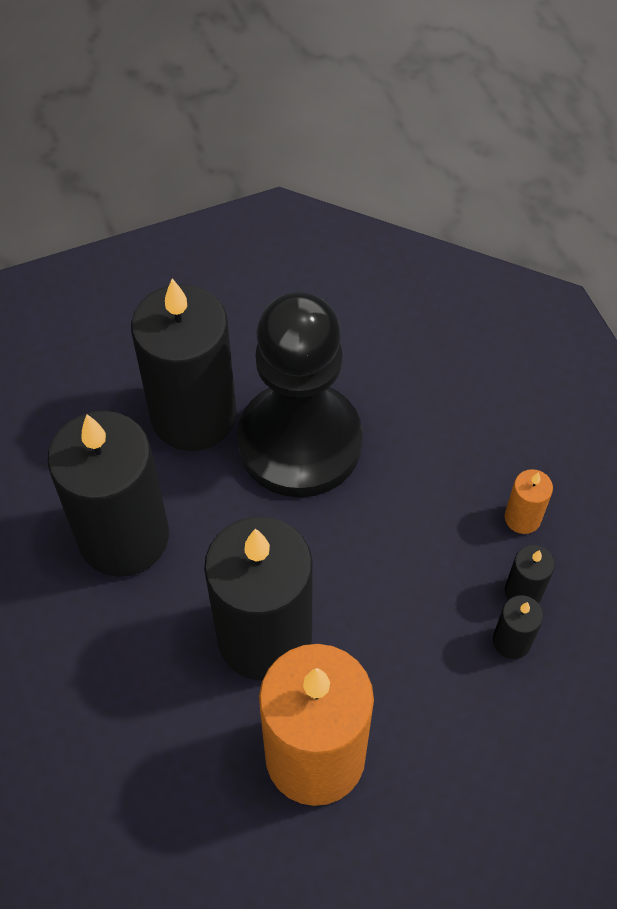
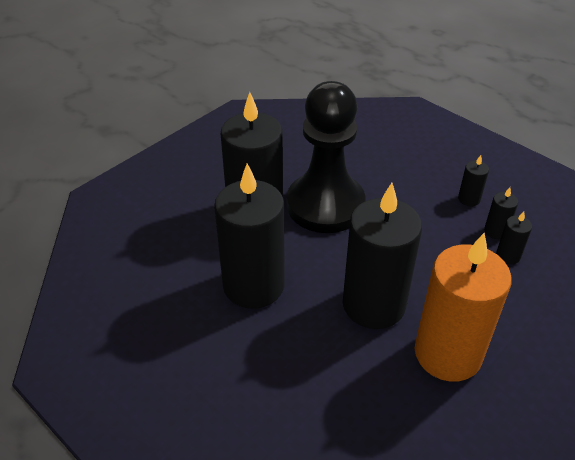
camera: 25 degrees left, 15 degrees down
(522, 518) = (469, 199): orange candle -> black candle

